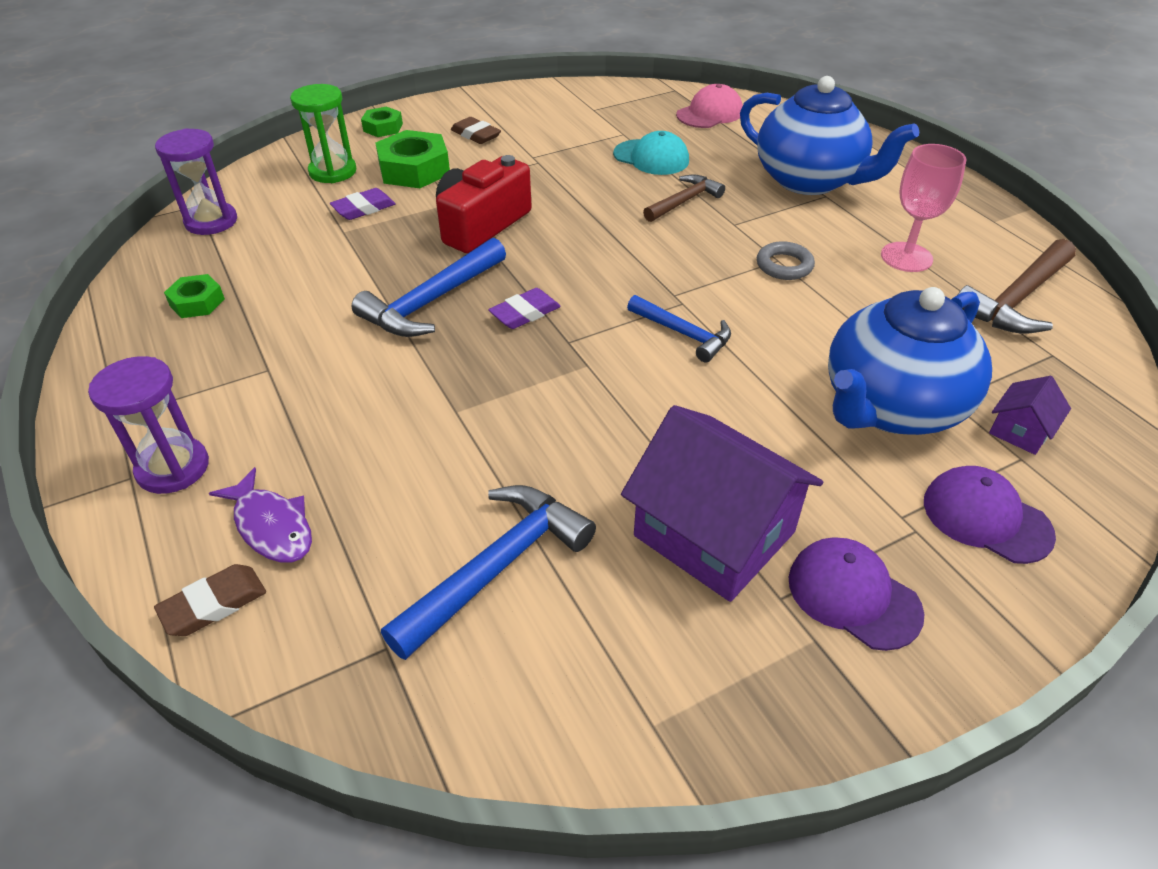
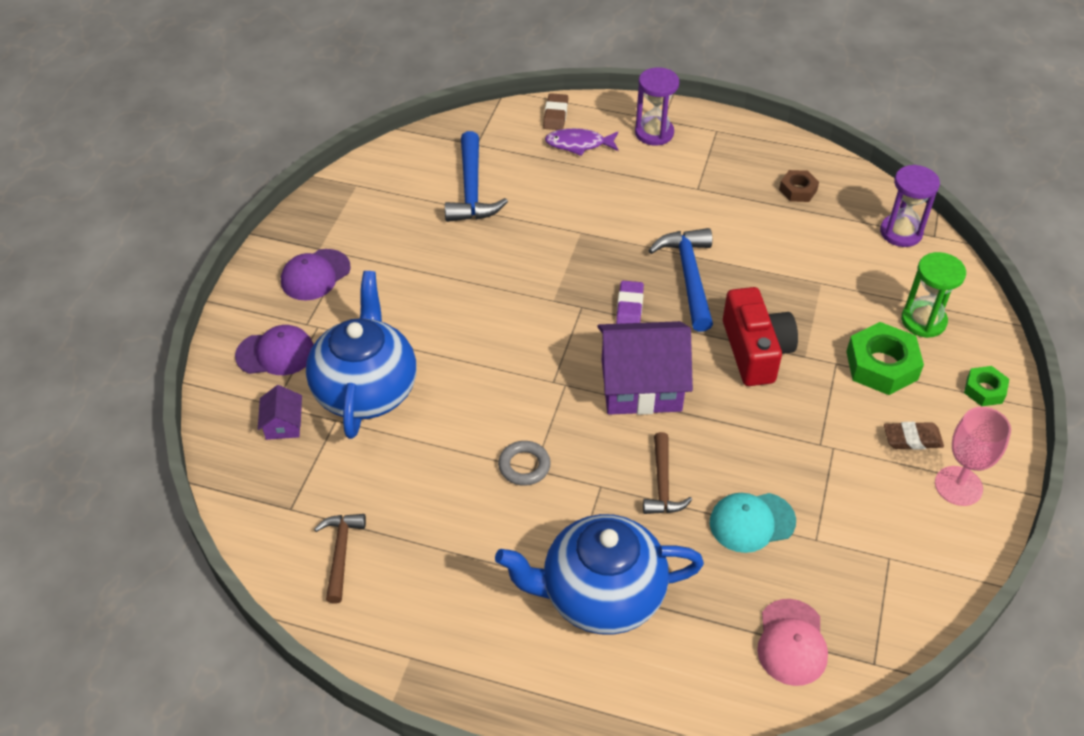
camera: 135 degrees right, 5 degrees up
(197, 302) = (798, 190): green nut -> brown nut
(363, 208) = (844, 307): purple eraser -> none
(683, 334) = (526, 358): blue hammer -> none
(714, 534) = (397, 260): purple house -> purple house (641, 385)
(853, 595) = (315, 275): purple cap -> purple cap turned 135 degrees clockwise
(906, 257) = (448, 544): pink goblet -> pink goblet (958, 486)
(1016, 299) = (340, 553): brown hammer -> brown hammer, size x0.64

